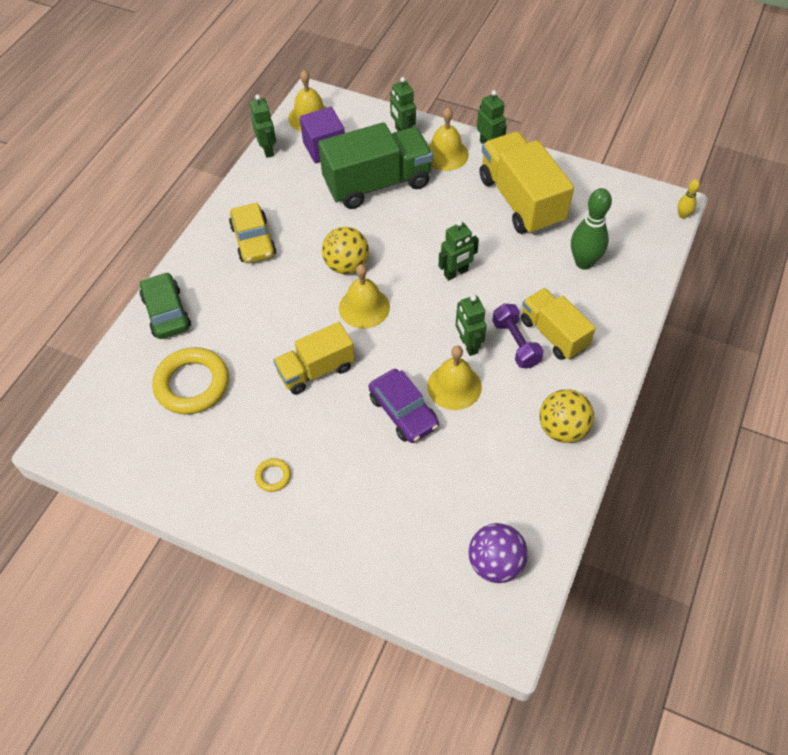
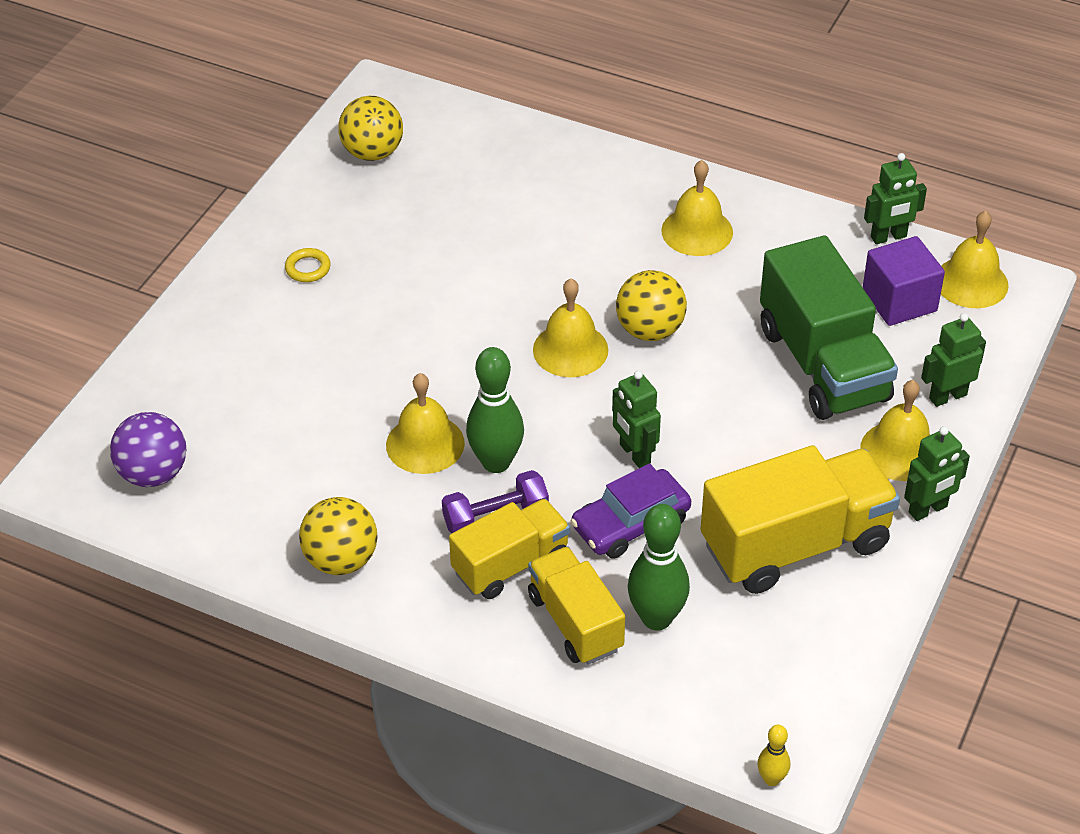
camera: 90 degrees right, 10 degrees down
(139, 441) = (372, 153): none -> yellow ball
(166, 312) = (568, 158): green car -> none
(192, 384) = (451, 190): yellow ring -> none
(253, 240) = (697, 231): yellow car -> yellow bell
(316, 370) = (464, 302): yellow truck -> yellow truck (575, 622)
(403, 412) = (388, 389): purple car -> purple car (630, 524)
(468, 345) = (496, 462): green robot -> green bowling pin

